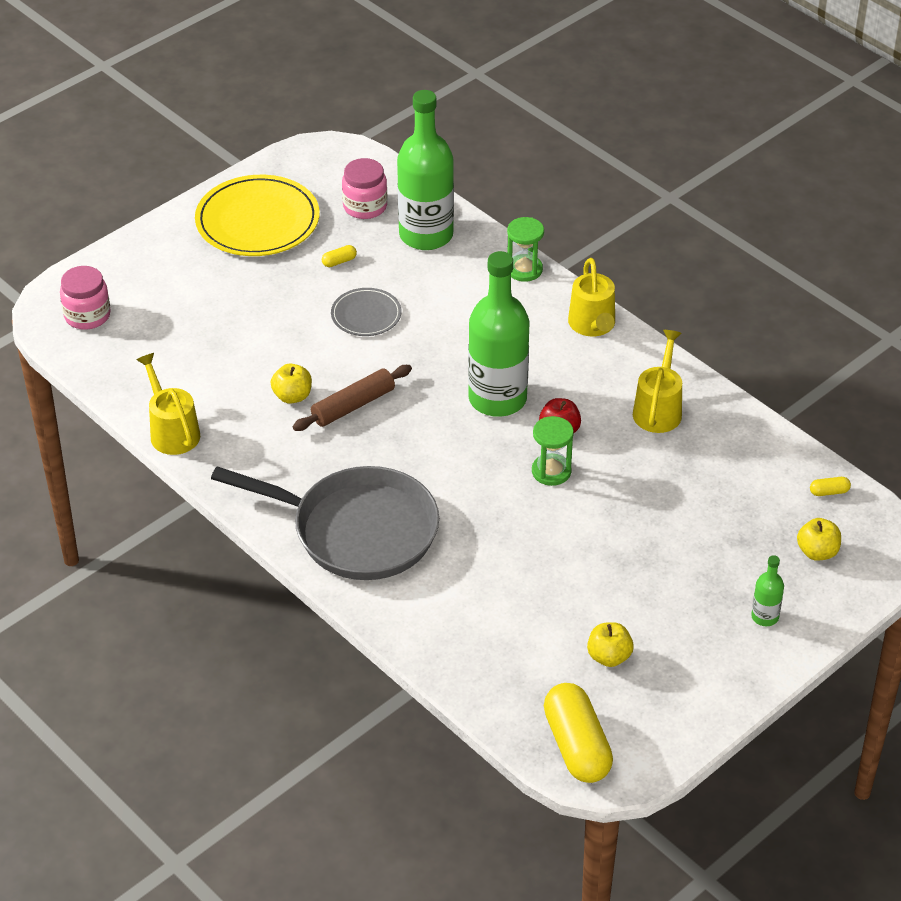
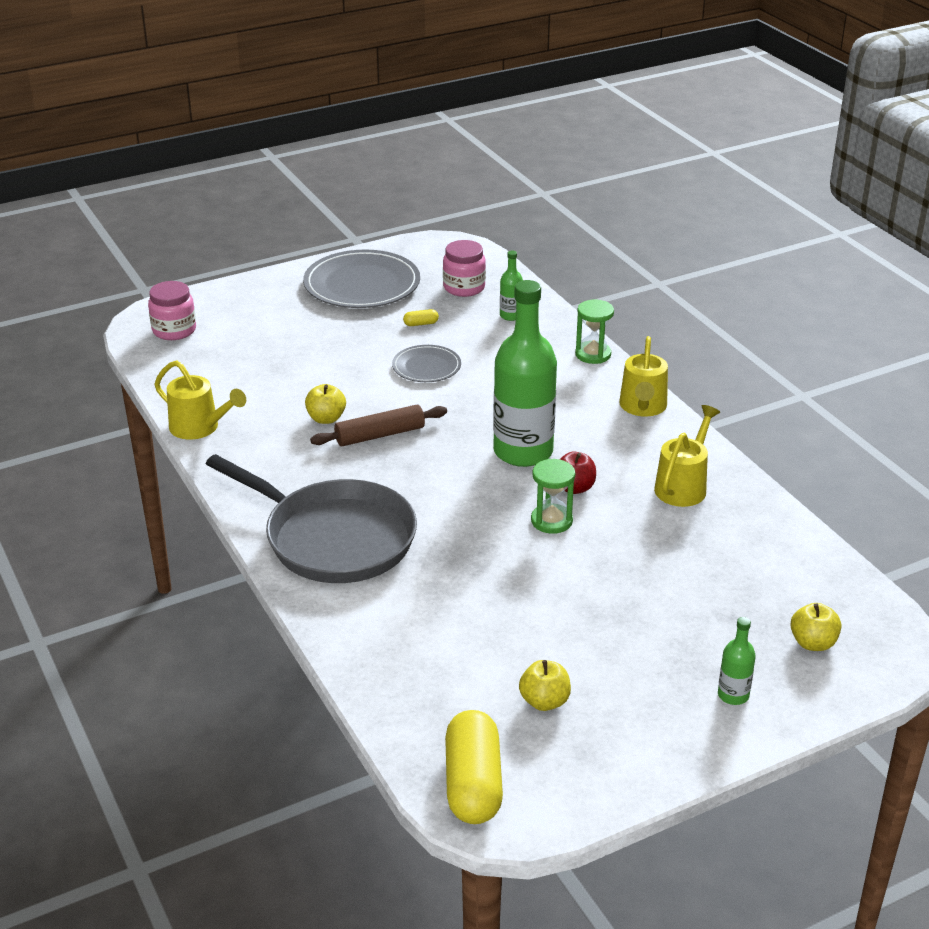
camera: 15 degrees right, 10 degrees down
(172, 431) = (200, 428): yellow watering can -> yellow watering can turned 135 degrees clockwise
(257, 221) = (362, 284): yellow plate -> grey plate
(426, 235) = (511, 315): green bottle -> green bottle, size x0.43
(829, 492) = (843, 589): yellow capsule -> none

